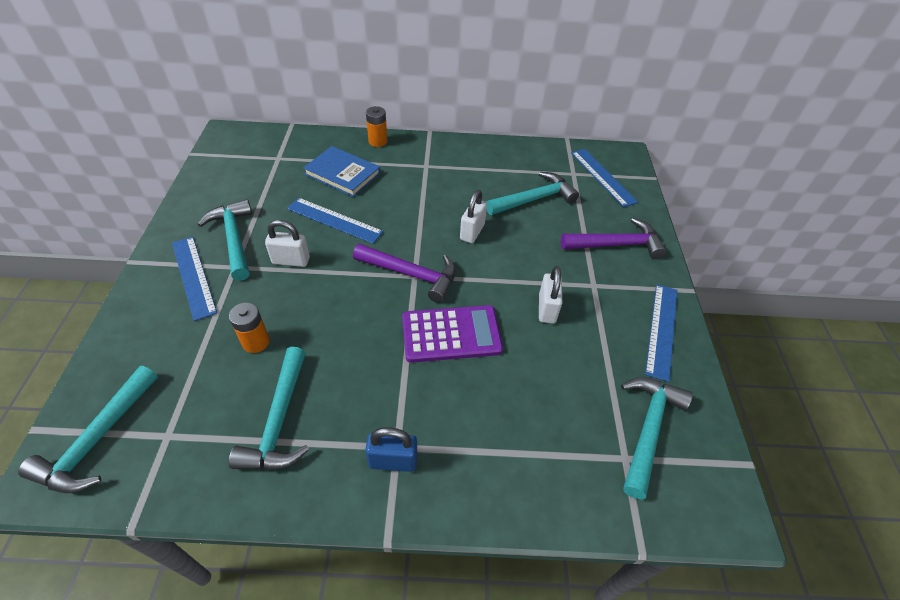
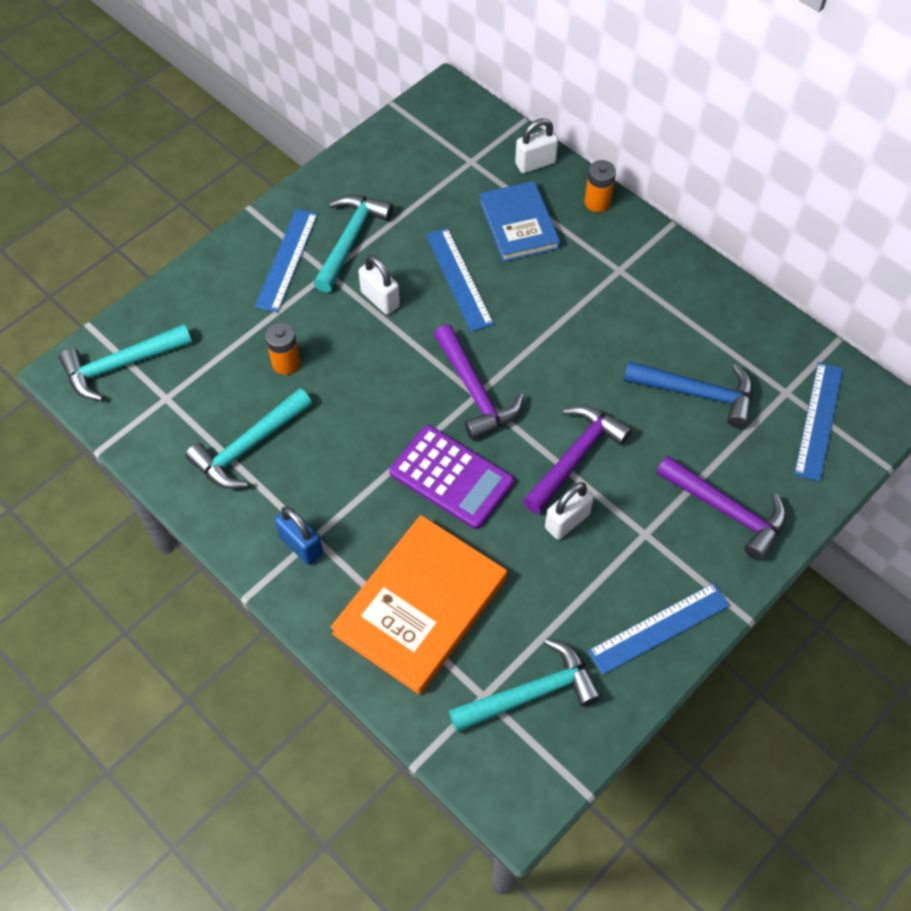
camera: 45 degrees right, 10 degrees up
(472, 232) = (583, 386): white padlock -> white padlock (535, 163)
(510, 271) = (575, 457): none -> purple hammer
(521, 432) = (420, 606): none -> orange book
(534, 199) = (696, 393): turquoise hammer -> blue hammer

